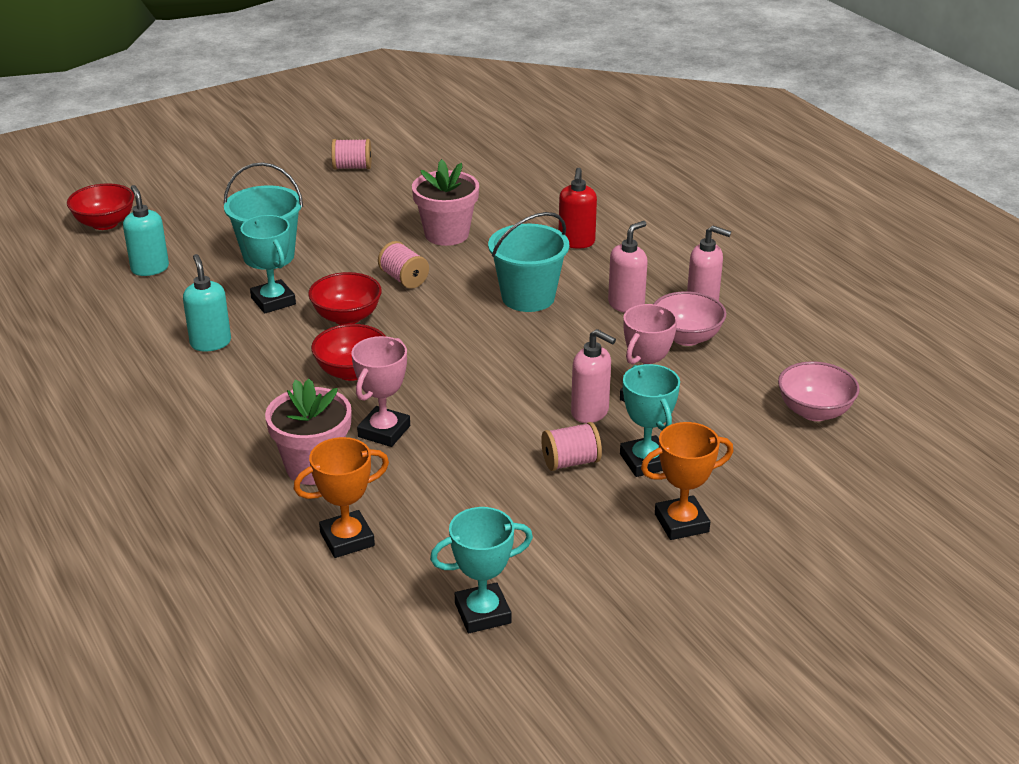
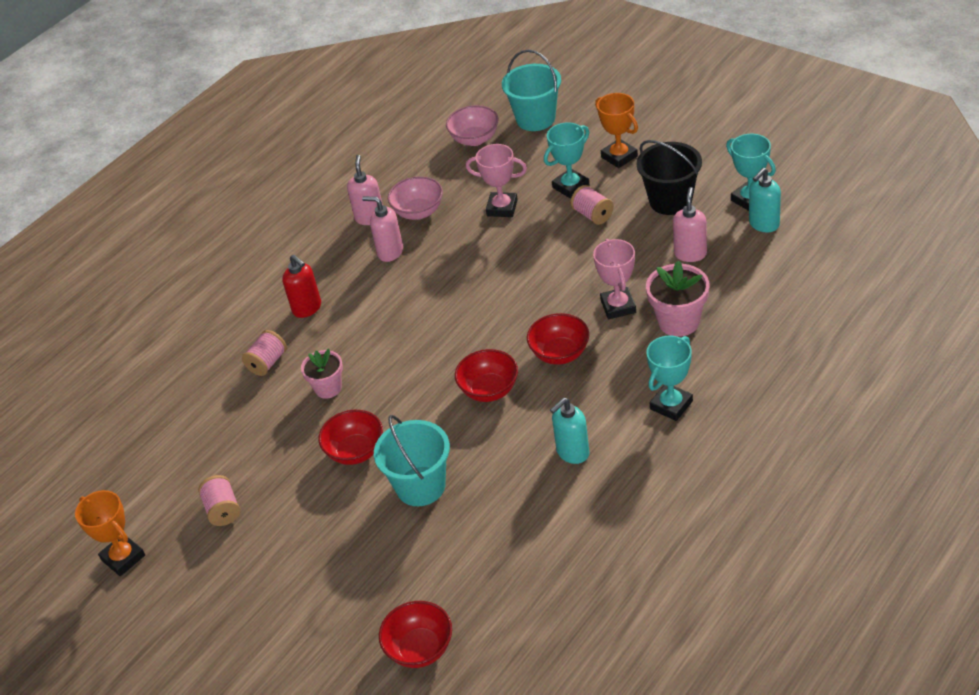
camera: 105 degrees left, 10 degrees up
(150, 268) = (484, 560): turquoise soap dispenser -> turquoise soap dispenser (763, 224)
(273, 301) = (491, 446): turquoise trophy -> turquoise trophy (671, 405)
(347, 539) = (733, 275): orange trophy -> orange trophy (123, 558)
(348, 233) = (355, 451): none -> red bowl
(384, 431) = (618, 306): pink trophy -> pink trophy turned 75 degrees clockwise
(404, 279) = (414, 383): pink spool -> pink spool (267, 363)
(446, 234) = (328, 388): pink flower pot -> pink flower pot, size x0.66
(528, 297) = (406, 304): turquoise bucket -> turquoise bucket (535, 119)
(544, 537) = (670, 201): none -> black bucket
(576, 242) = (307, 308): red soap dispenser -> red soap dispenser turned 60 degrees clockwise
(590, 412) = (534, 224): pink soap dispenser -> pink soap dispenser (690, 254)

